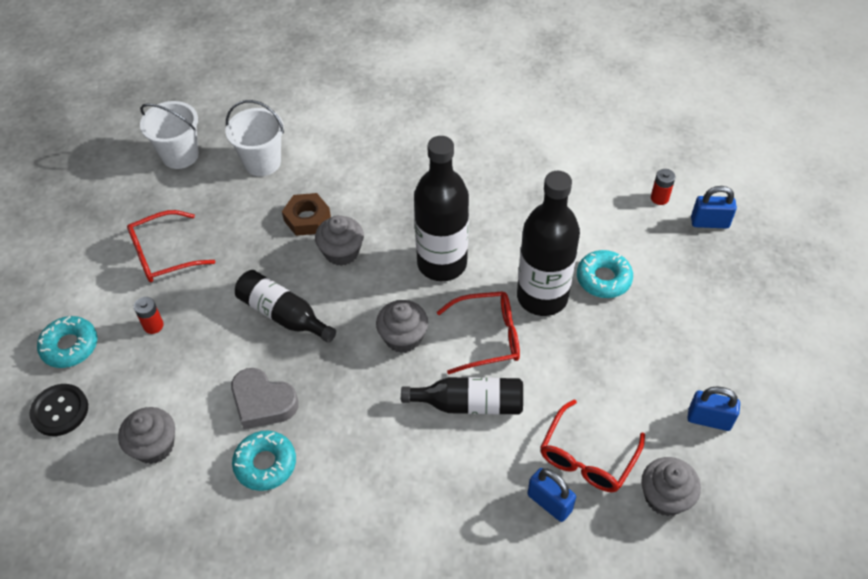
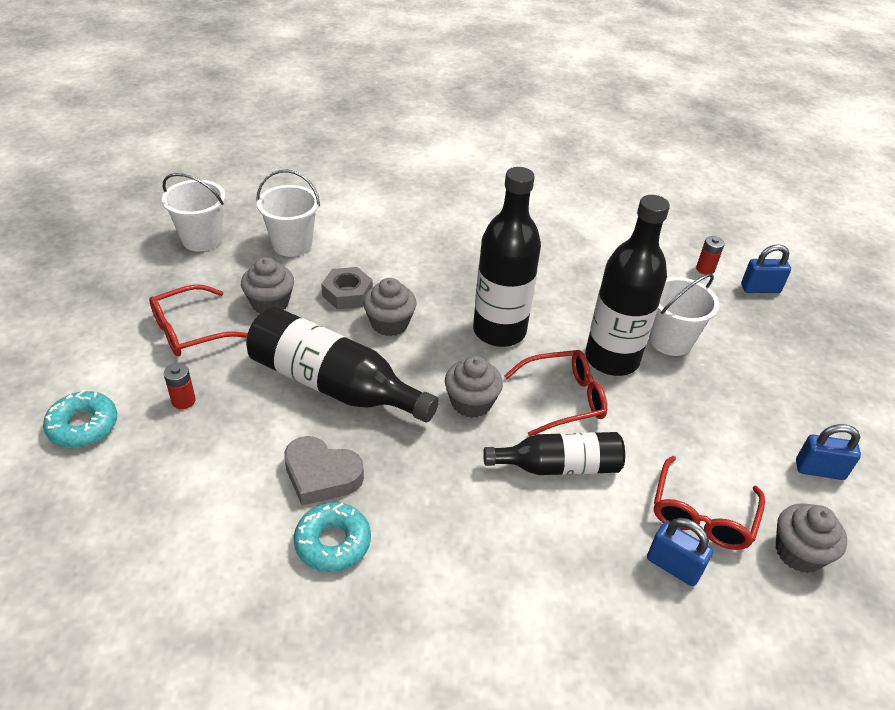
camera: 10 degrees left, 10 degrees down
(60, 411) = (72, 496): black button -> none
(154, 446) = (193, 529): grey cupcake -> grey cupcake (270, 303)
(283, 315) = (333, 385): black bottle -> black bottle, size x1.57
(307, 218) = (347, 293): brown nut -> grey nut
(603, 279) = (670, 341): turquoise donut -> white bucket

